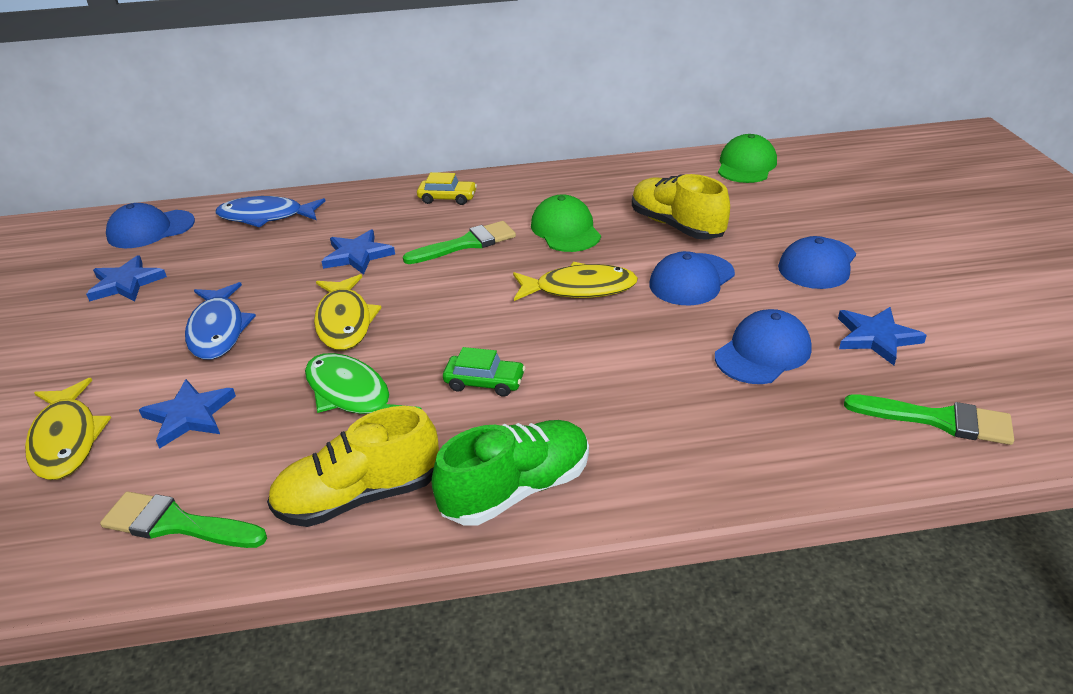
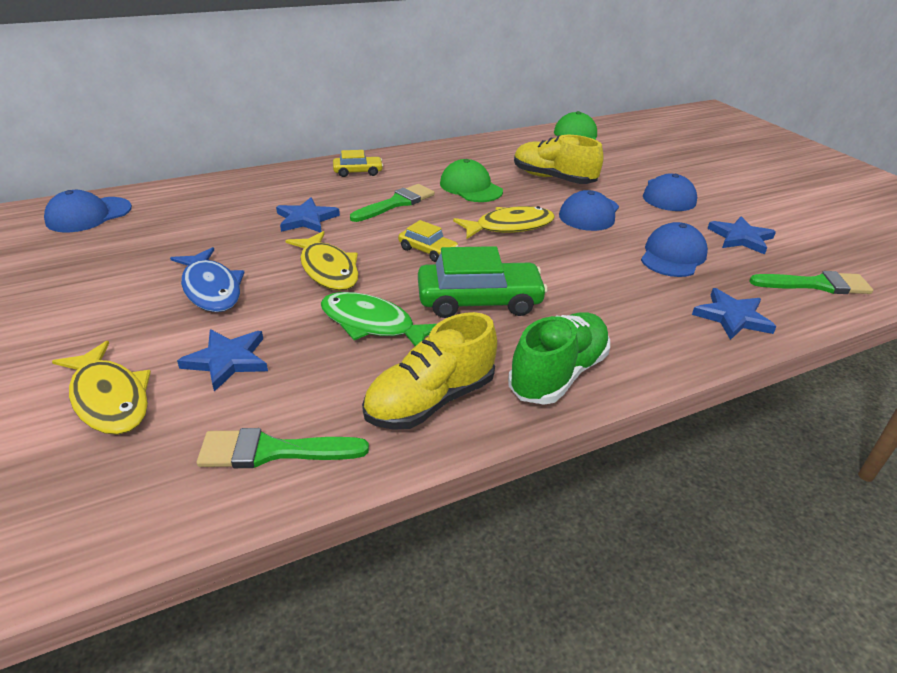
camera: 20 degrees left, 0 degrees up
(126, 283) = (90, 260): blue star -> blue star (732, 317)
(266, 216) = (200, 196): blue fish -> none
(465, 310) = (428, 250): none -> yellow car
(484, 382) = (479, 300): green car -> green car, size x1.85

